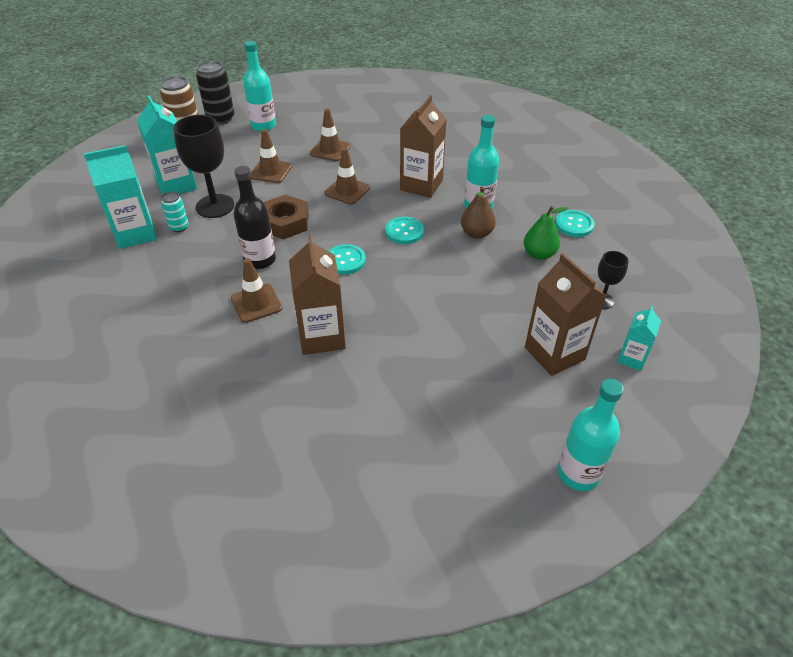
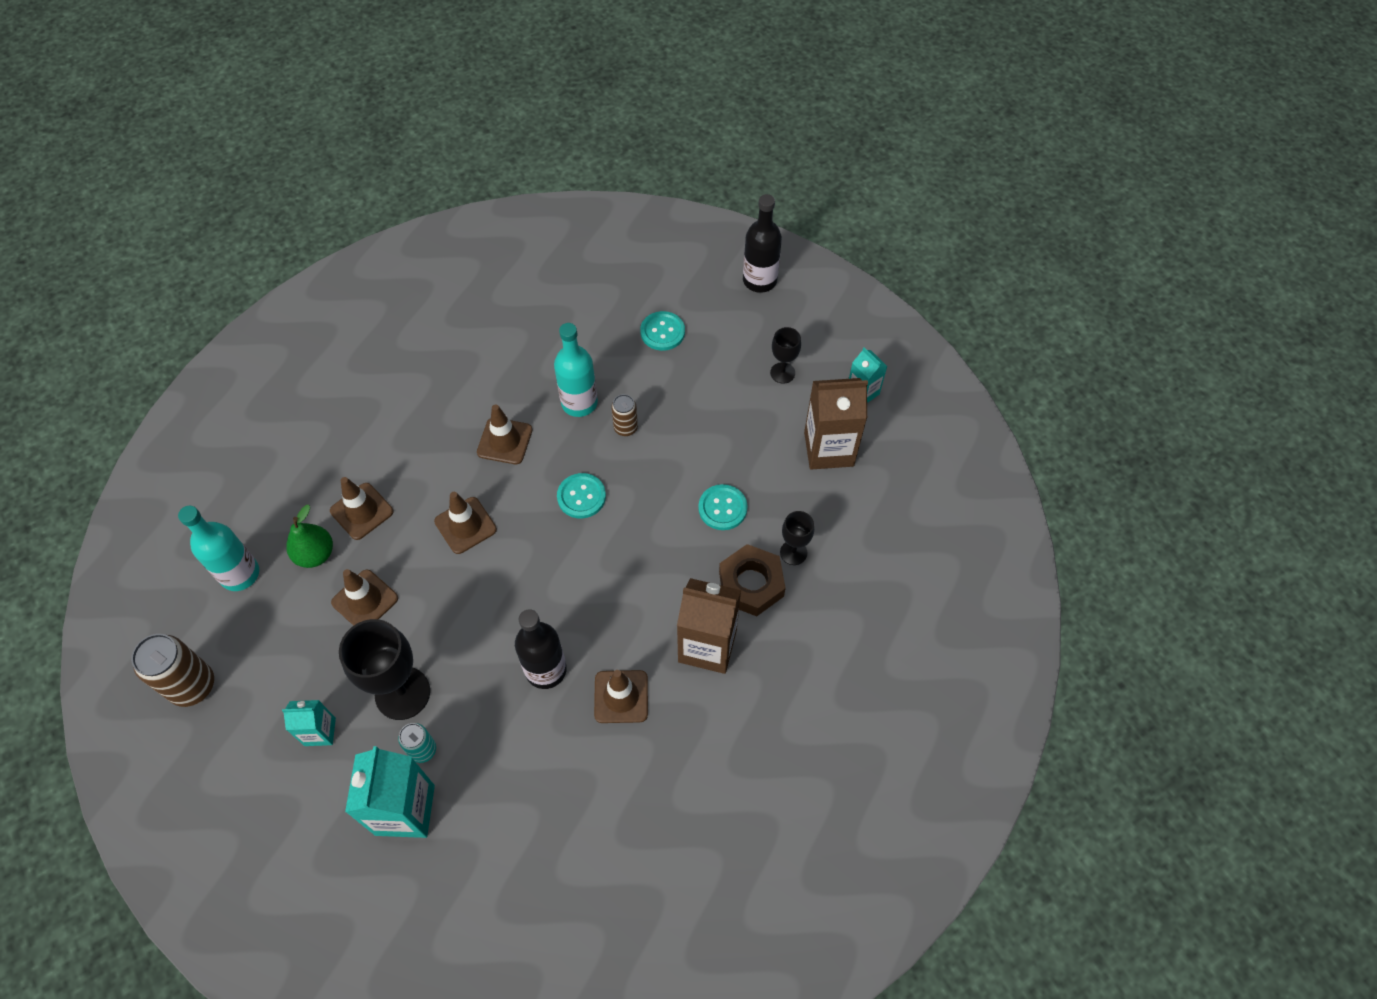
camera: 65 degrees left, 15 degrees up
(176, 185) = (320, 732): turquoise carton -> turquoise carton, size x0.55
(220, 118) = (177, 626): black can -> none
(285, 223) = (489, 619): brown nut -> brown nut (751, 584)
(345, 260) = (598, 577): turquoise button -> turquoise button (722, 508)
(421, 185) = (505, 441): brown carton -> brown traffic cone
(437, 362) = (793, 552): none -> black goblet
(476, 234) = (625, 428): brown pear -> brown can
(539, 254) = (690, 388): green pear -> green pear (315, 554)
(578, 473) = (961, 503): turquoise bottle -> none
(675, 259) = (759, 280): none -> black bottle

